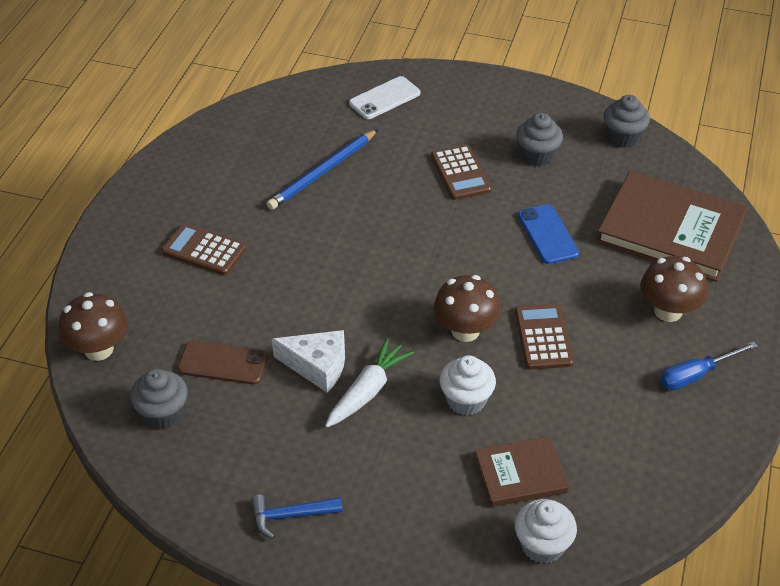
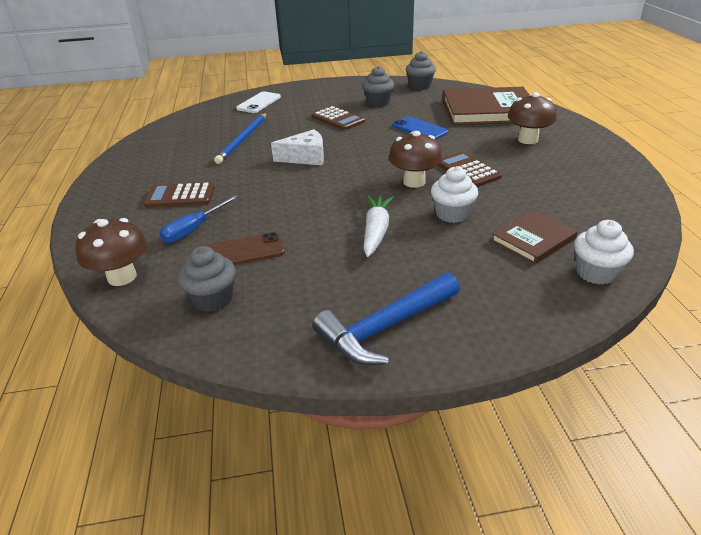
camera: 25 degrees left, 10 degrees down
(290, 516) = (385, 327): blue hammer -> blue hammer, size x1.73
(317, 366) = (324, 230): white cheese -> white cheese (305, 157)
(696, 375) = (578, 160): blue screwdriver -> blue screwdriver (194, 229)

